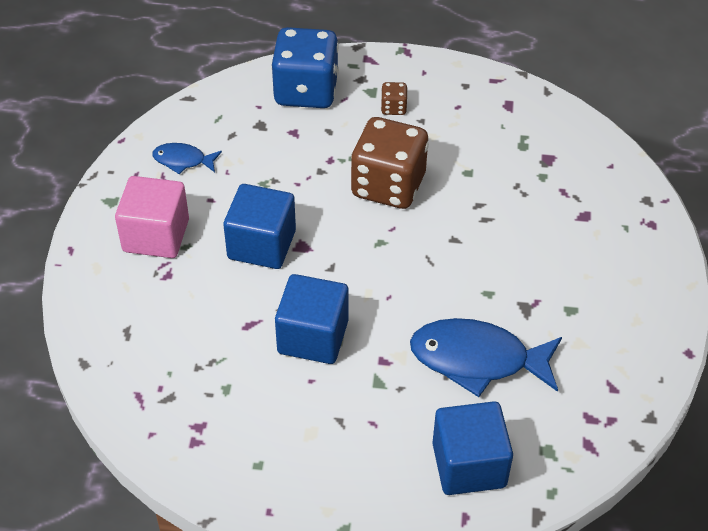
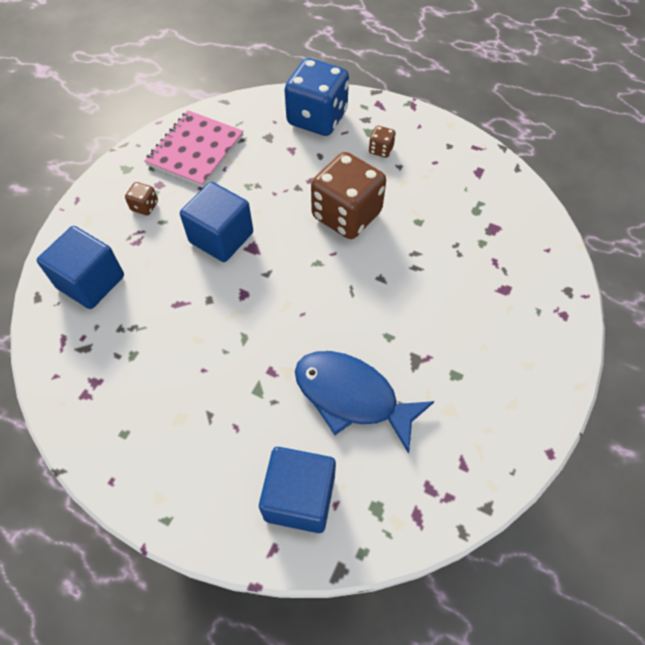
camera: 20 degrees right, 10 degrees up
(156, 235) = (144, 206): pink cube -> brown dice
(183, 160) = (195, 150): blue fish -> pink notebook
(313, 337) = (223, 331): blue cube -> blue cube (91, 282)

